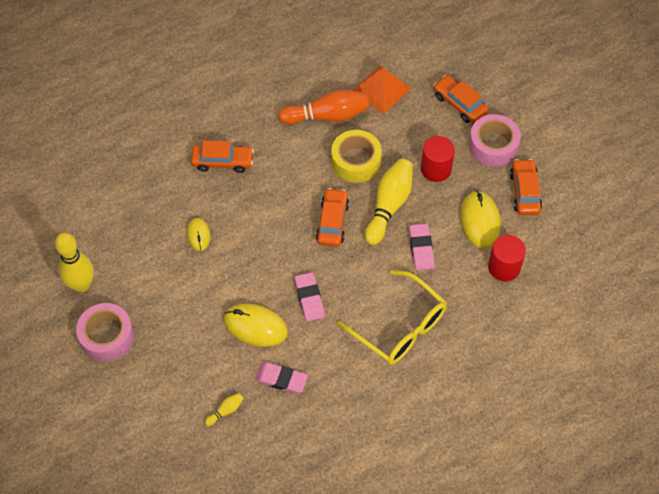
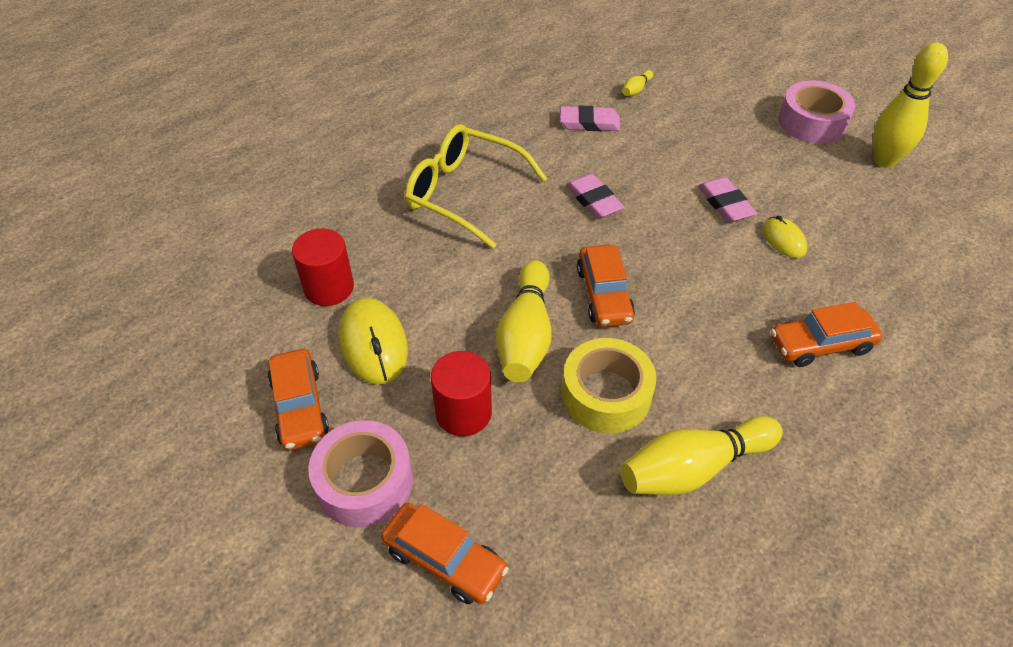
camera: 165 degrees right, 10 degrees down
(255, 326) = (646, 161): yellow mouse -> none
(327, 116) = (693, 468): orange bowling pin -> yellow bowling pin
(381, 89) = (614, 554): orange pyramid -> none
(421, 248) = (459, 287): pink eraser -> pink eraser (725, 203)

